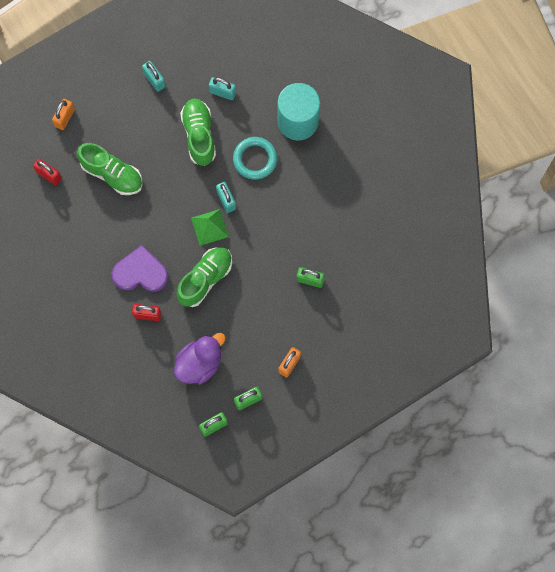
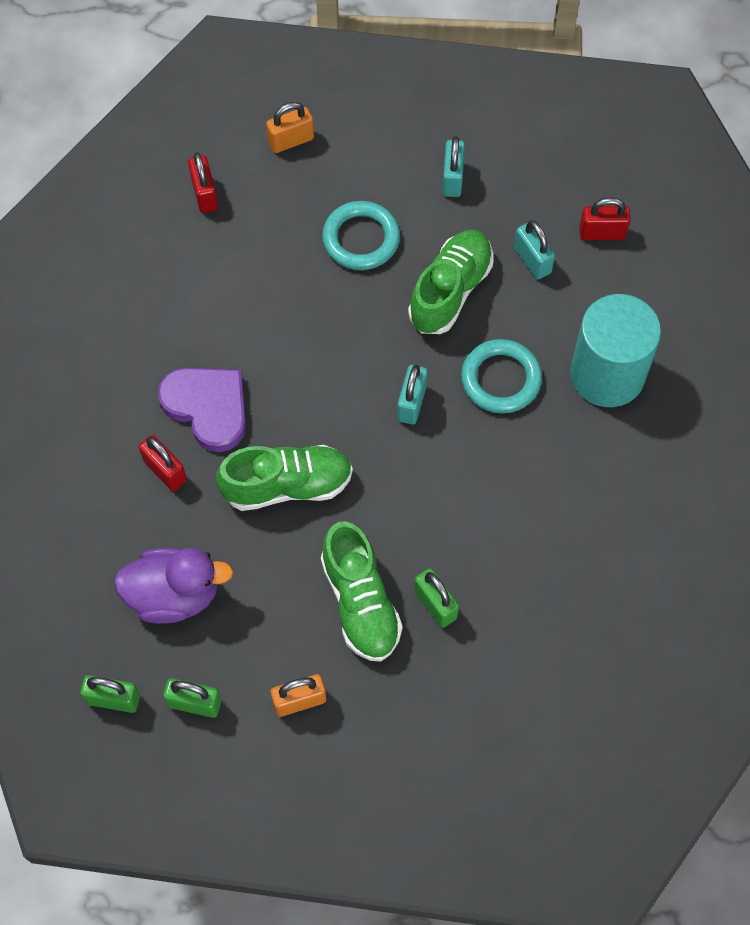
camera: 40 degrees right, 10 degrees down
(112, 174) = (287, 253): green shoe -> green shoe (360, 602)
(138, 141) = (361, 239): none -> turquoise ring
(209, 227) = (356, 421): green pyramid -> none
(242, 55) = (602, 233): none -> red padlock

